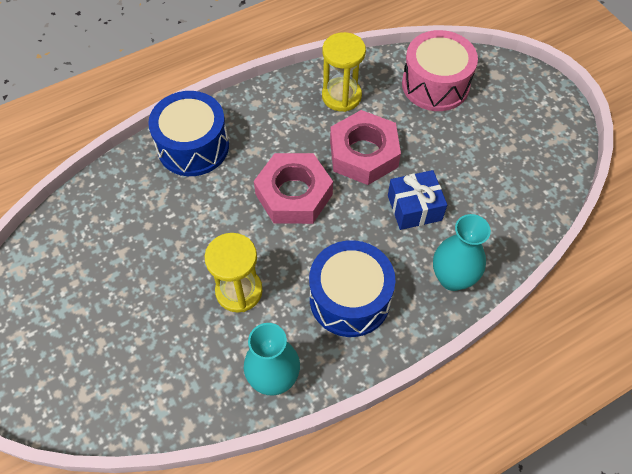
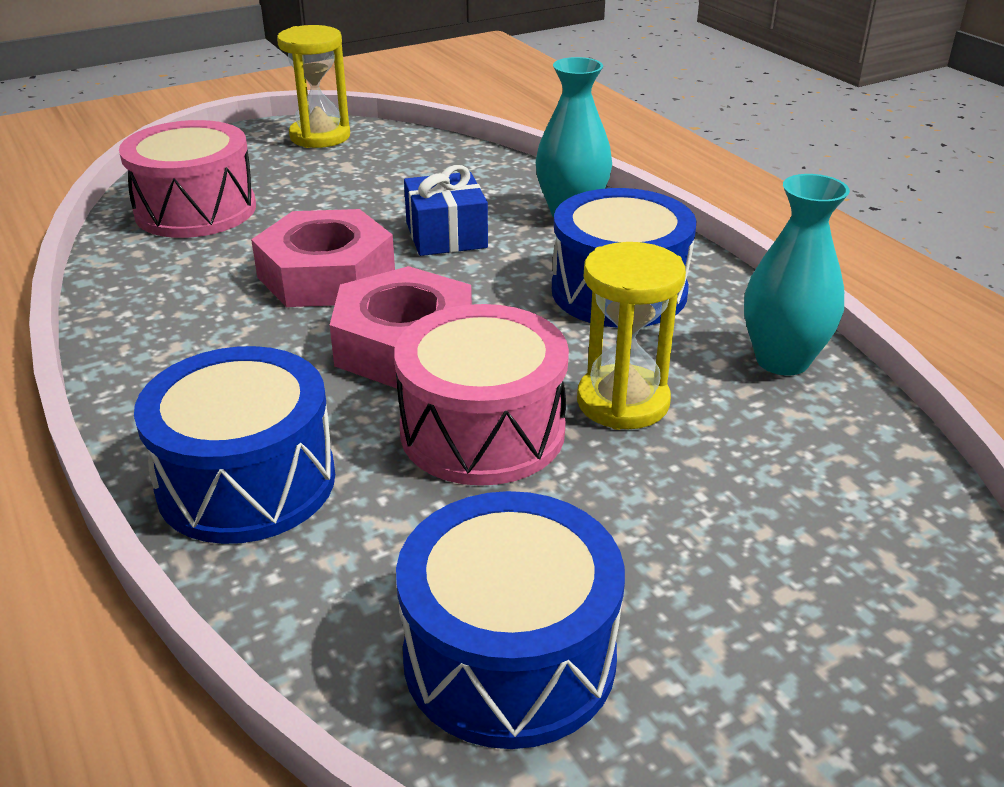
camera: 90 degrees left, 25 degrees down
(86, 240) = (509, 657): none -> blue drum
(220, 229) = (482, 431): none -> pink drum
(341, 96) = (180, 294): yellow hourglass -> yellow hourglass (320, 136)

